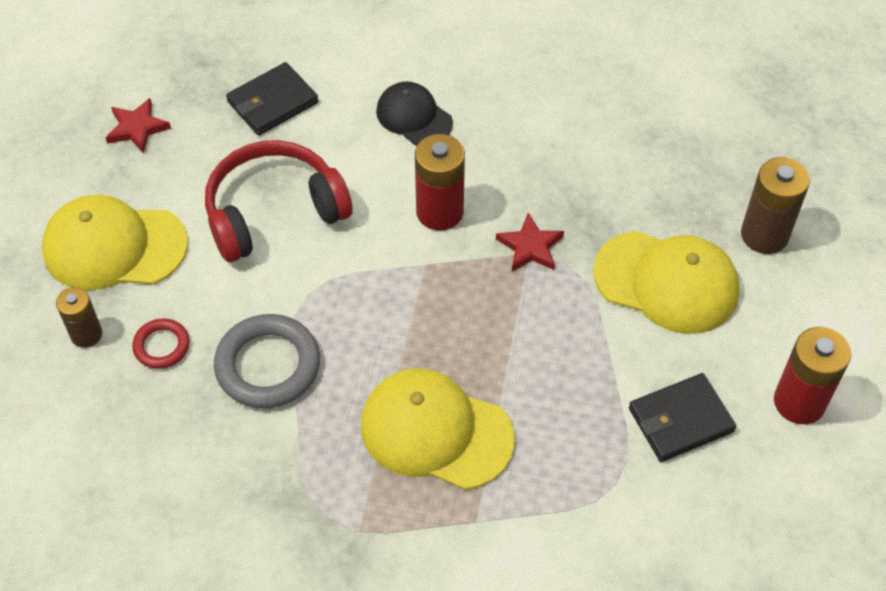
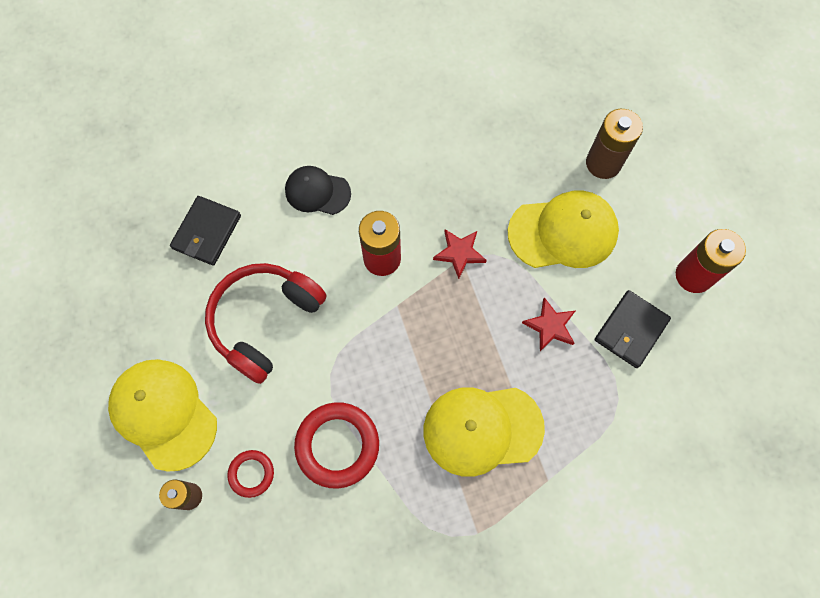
camera: 30 degrees left, 15 degrees up
(114, 246) = (163, 414): yellow cap -> yellow cap turned 75 degrees clockwise
(137, 128) = (117, 306): red star -> red star (550, 326)
(268, 365) = (337, 445): grey ring -> red ring

